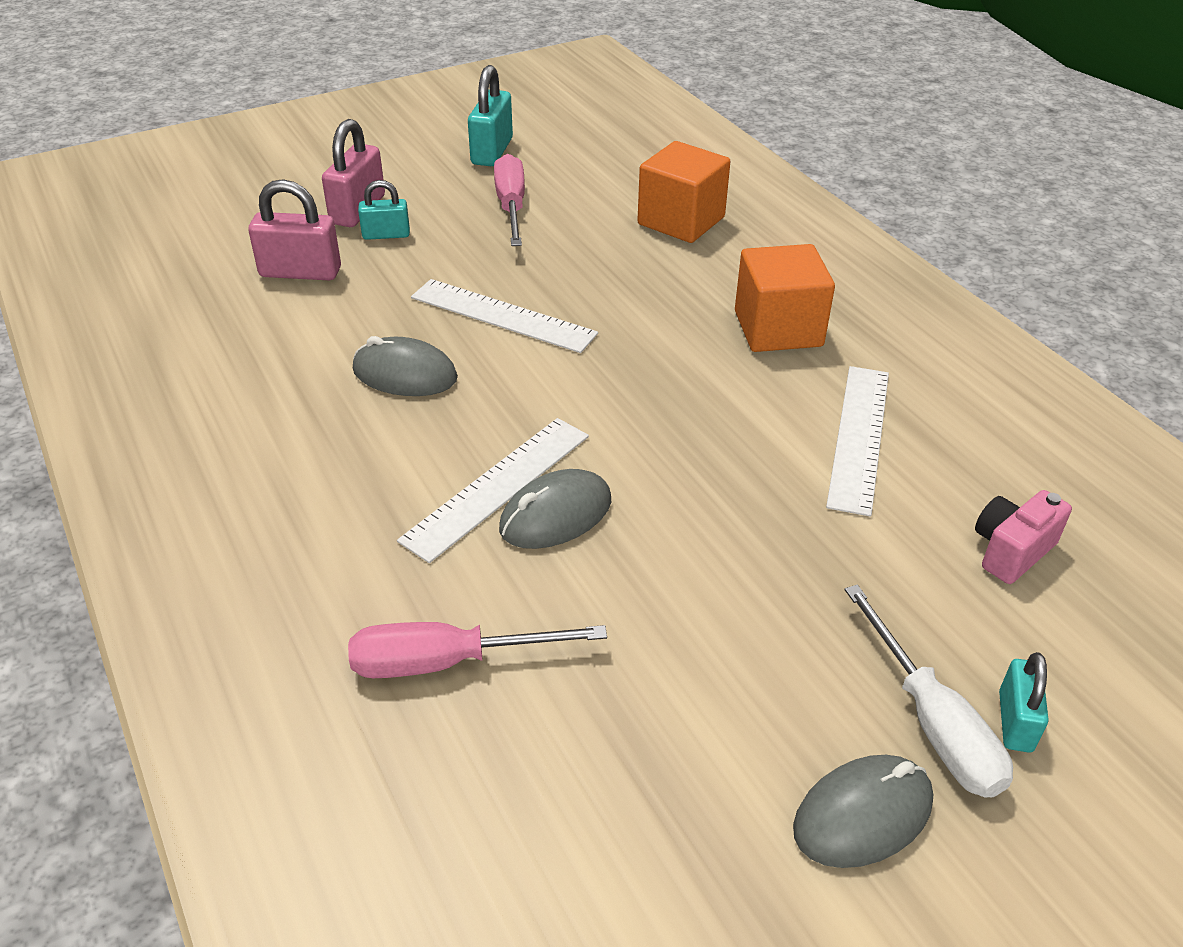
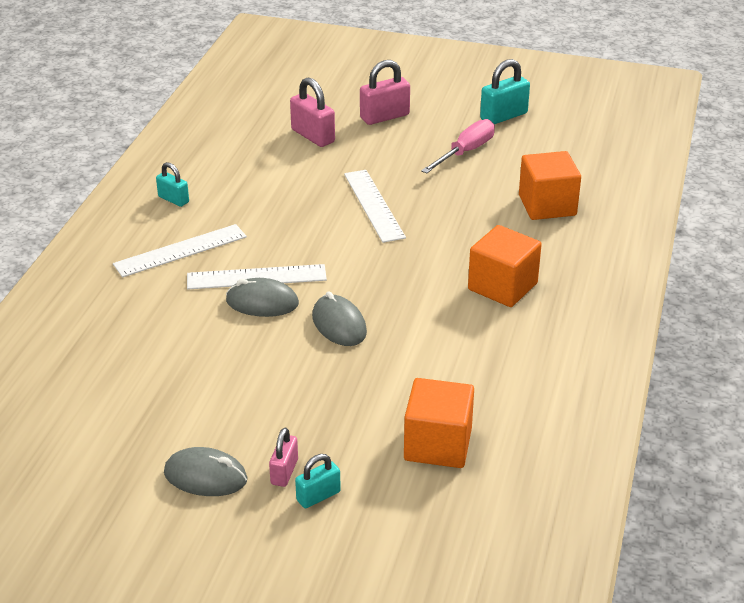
camera: 45 degrees right, 5 degrees down
(386, 235) = (379, 136): turquoise padlock -> turquoise padlock (173, 199)
(405, 374) = (289, 208): grey mouse -> grey mouse (339, 324)
(447, 662) = (143, 327): pink screwdriver -> none
(859, 437) = (453, 356): white ruler -> white ruler (180, 250)
(932, 722) = (284, 472): white screwdriver -> pink padlock
(1011, 551) = (438, 444): pink camera -> orange cube

